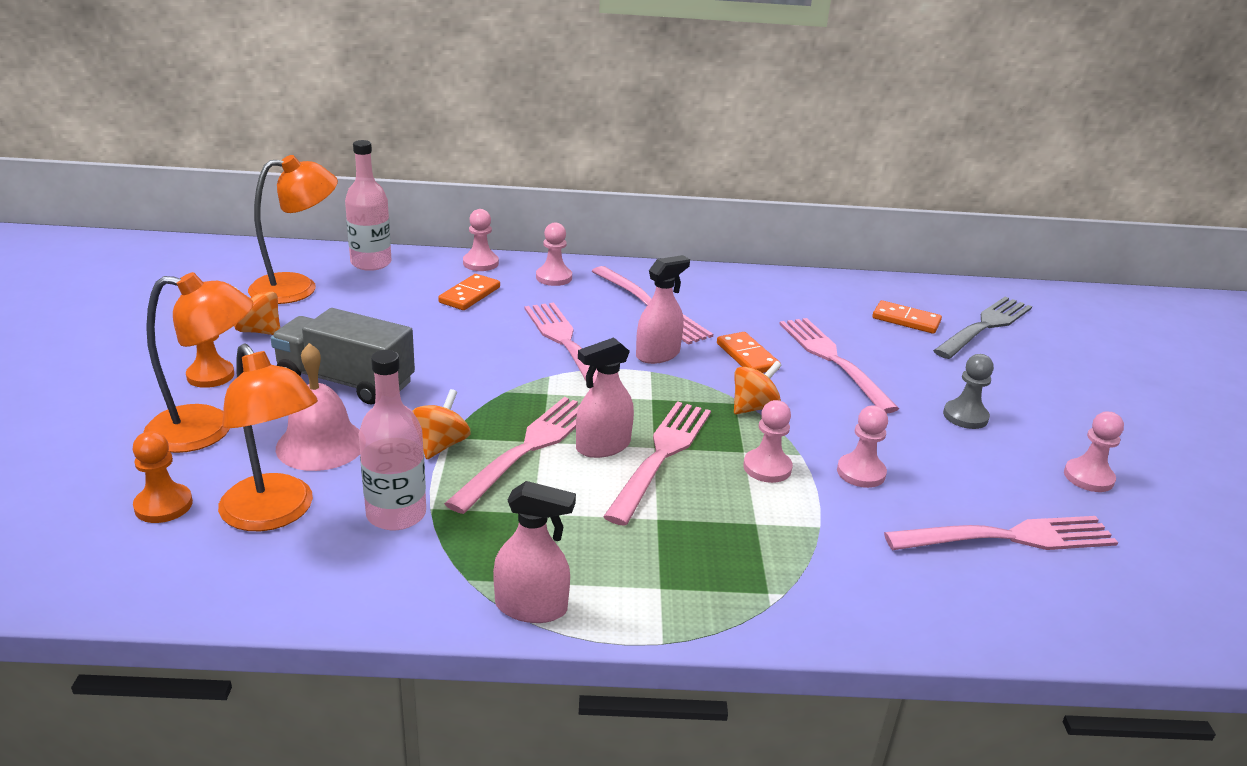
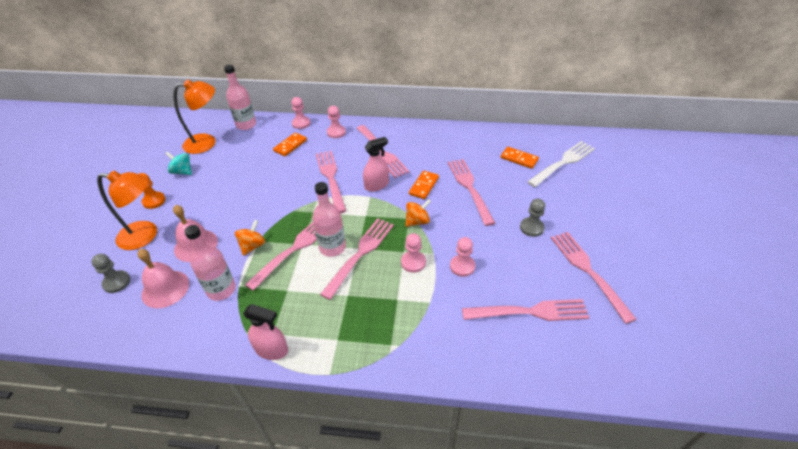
camera: 10 degrees right, 15 degrees up
(163, 505) = (116, 282): orange pawn -> grey pawn
(259, 331) = (182, 172): orange spinning top -> turquoise spinning top
(275, 514) = (165, 289): orange lamp -> pink bell
(345, 381) = (216, 204): grey truck -> none
(603, 446) = (332, 247): pink spray bottle -> pink bottle
(747, 356) = (423, 186): orange domino -> orange domino turned 45 degrees clockwise
(985, 326) = (563, 163): grey fork -> white fork
(1088, 477) = (588, 271): pink pawn -> pink fork

